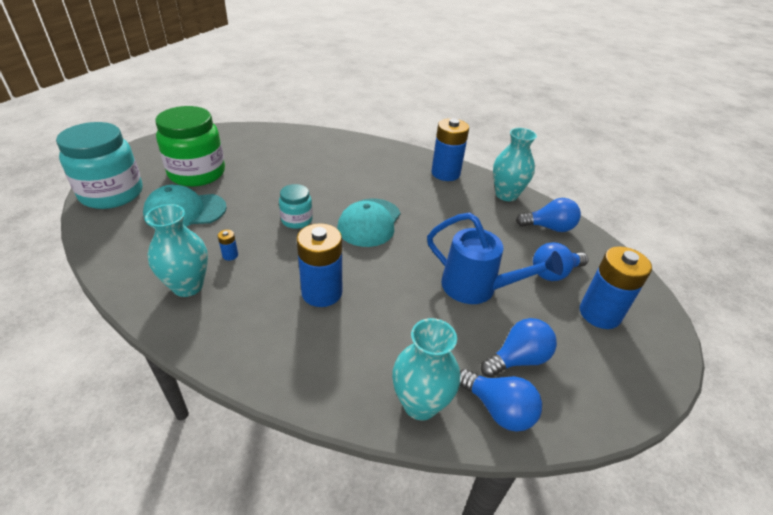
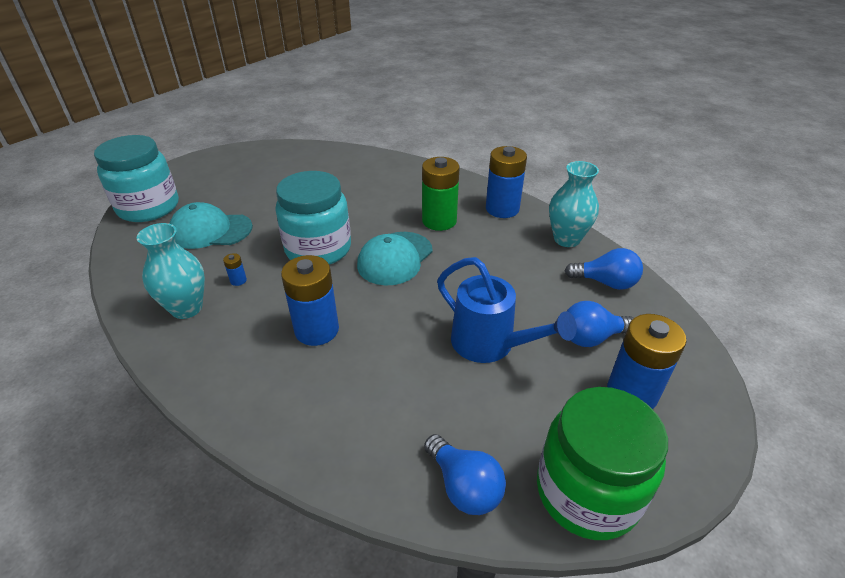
camera: 15 degrees right, 0 degrees up
(197, 173) = (235, 192): green jar -> green jar (587, 492)
(297, 220) = (318, 249): turquoise jar -> turquoise jar, size x1.96
(396, 187) = (439, 221): none -> green battery
(420, 404) = (378, 466): turquoise vase -> none
(518, 359) = (509, 433): blue light bulb -> none

